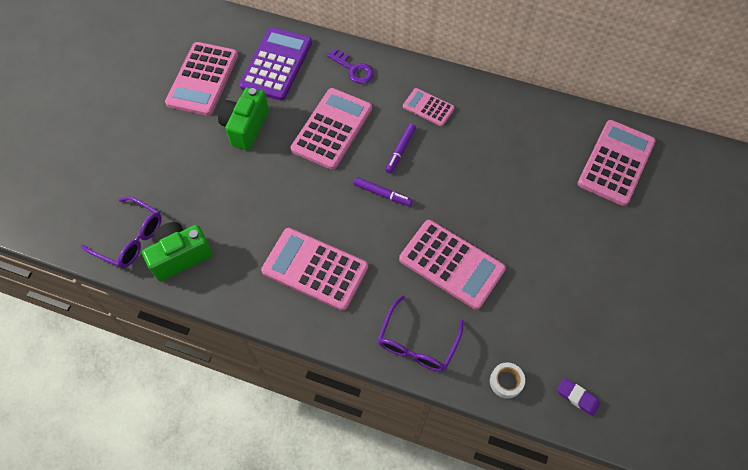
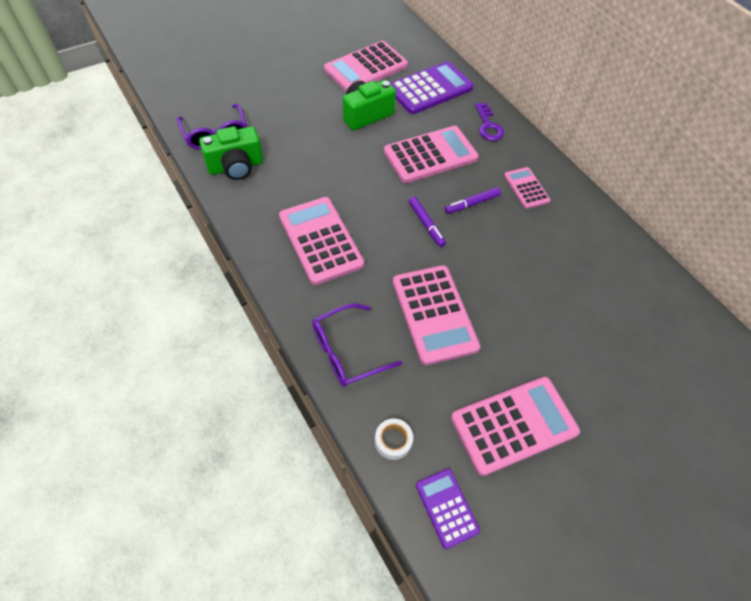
camera: 35 degrees right, 5 degrees down
(180, 256) = (236, 166): green camera -> green camera turned 150 degrees clockwise
(577, 397) = (446, 508): purple eraser -> purple calculator
(616, 163) = (671, 341): pink calculator -> pink calculator (514, 425)

